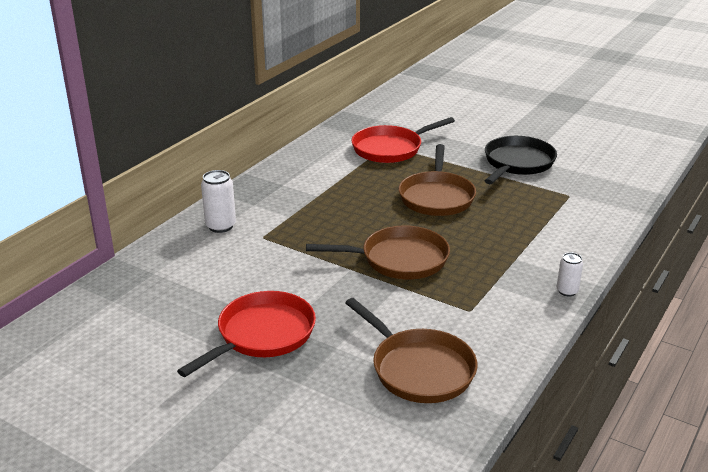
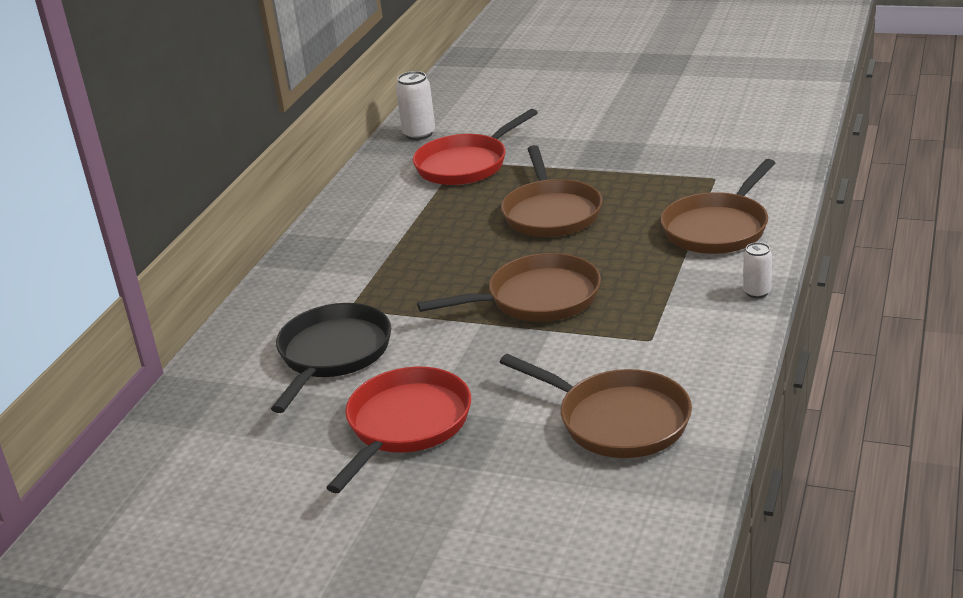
camera: 10 degrees left, 0 degrees up
(220, 226) = (288, 306): white can -> white can (419, 134)
(517, 163) = (634, 151): black pan -> black pan (333, 354)
(556, 234) = (718, 228): none -> brown pan

